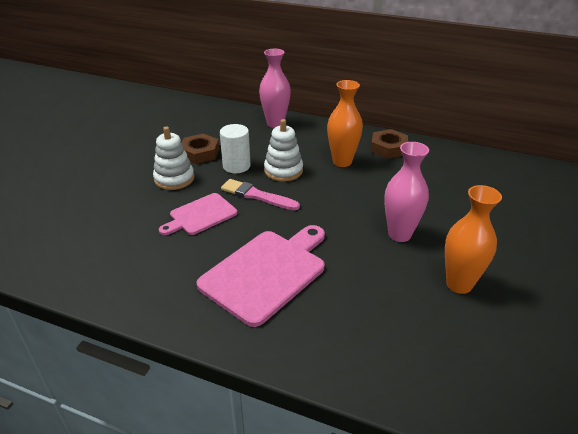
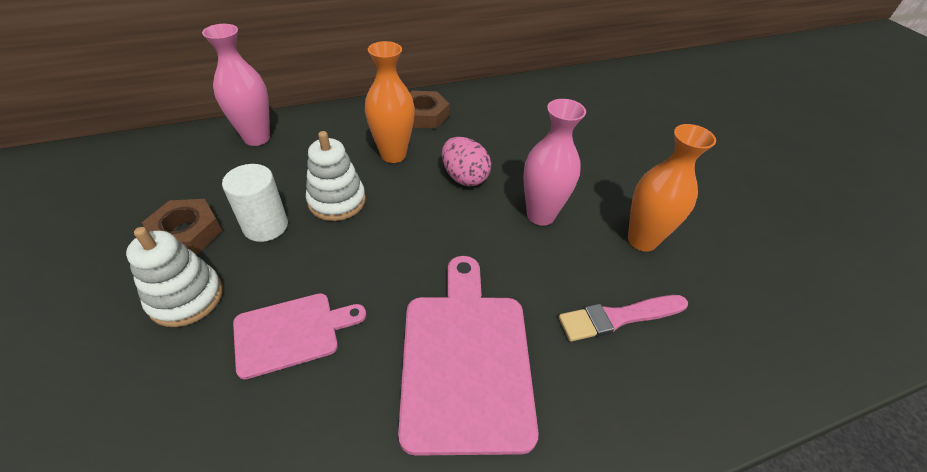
camera: 45 degrees left, 10 degrees up
(201, 215) = (291, 333): pink cutting board -> pink cutting board turned 120 degrees counterclockwise
(257, 195) = (339, 255): pink brush -> pink brush (618, 317)
(373, 192) = (464, 177): none -> pink egg

